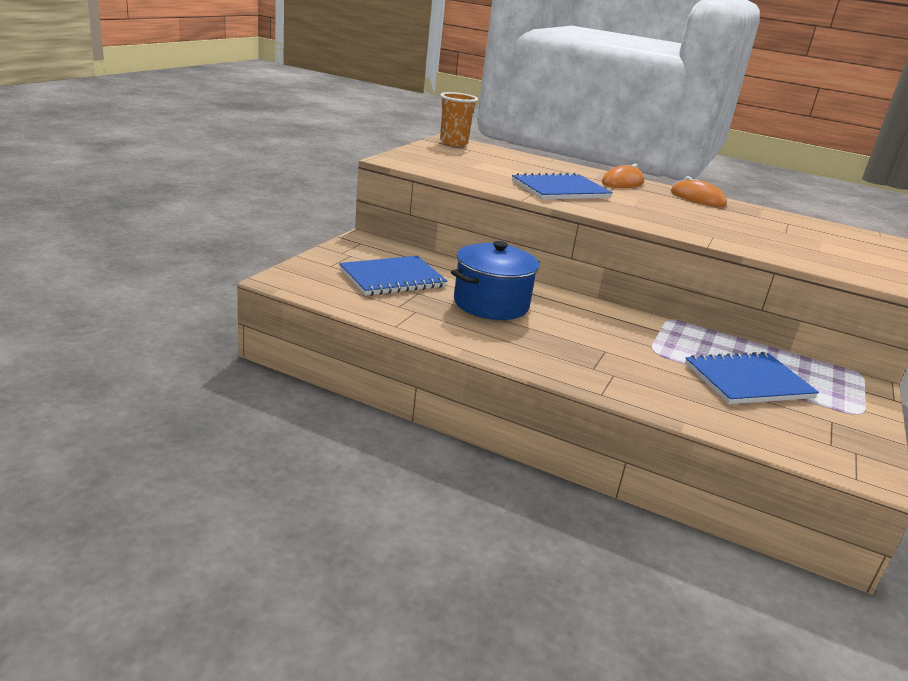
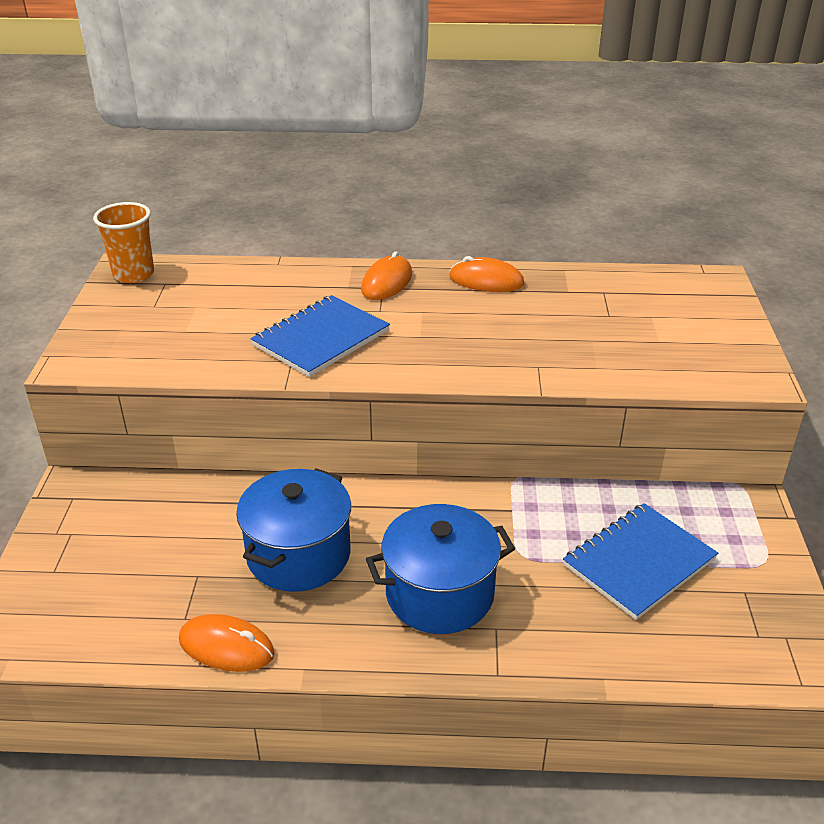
camera: 20 degrees left, 10 degrees up
(392, 278) = (150, 560): blue notebook -> none
(418, 324) = (226, 646): none -> orange mouse
(581, 348) = (439, 594): none -> blue pot

